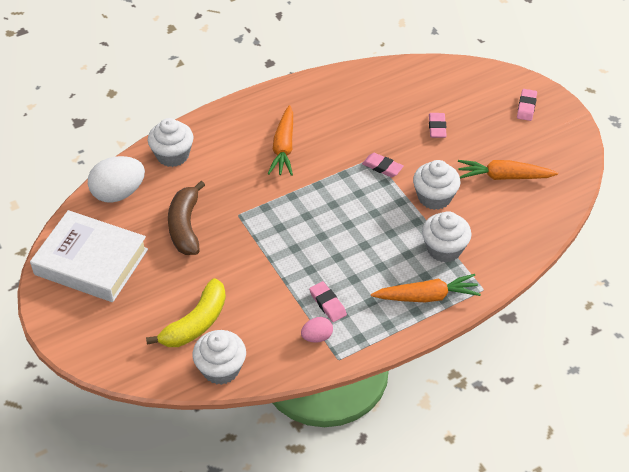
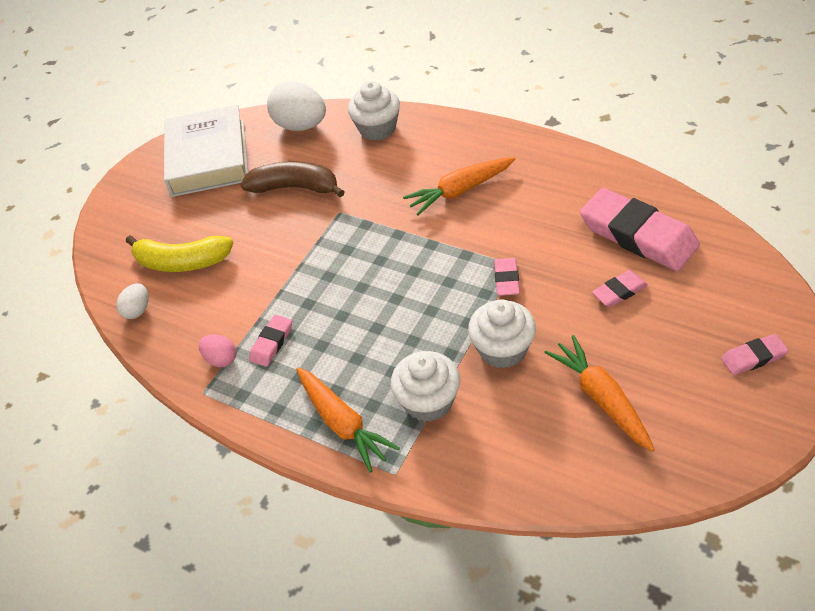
camera: 65 degrees right, 0 degrees up
(185, 226) = (295, 187): brown banana -> brown banana turned 45 degrees clockwise
(221, 369) = (138, 310): white cupcake -> white egg
(402, 96) = (637, 235): none -> pink eraser

